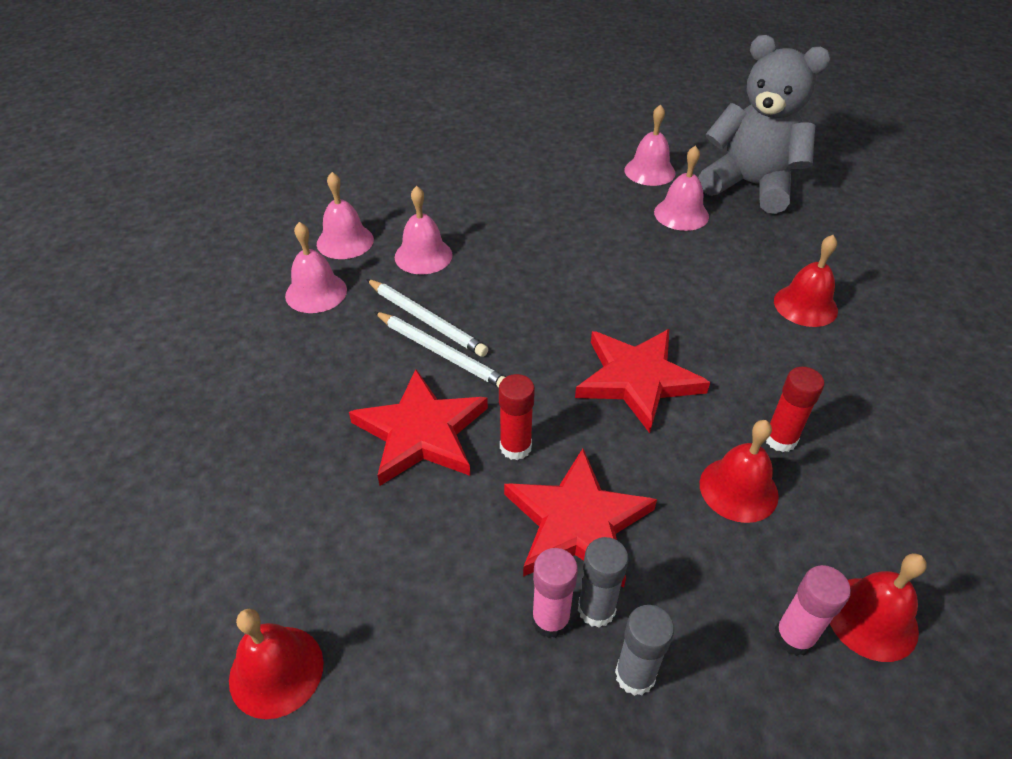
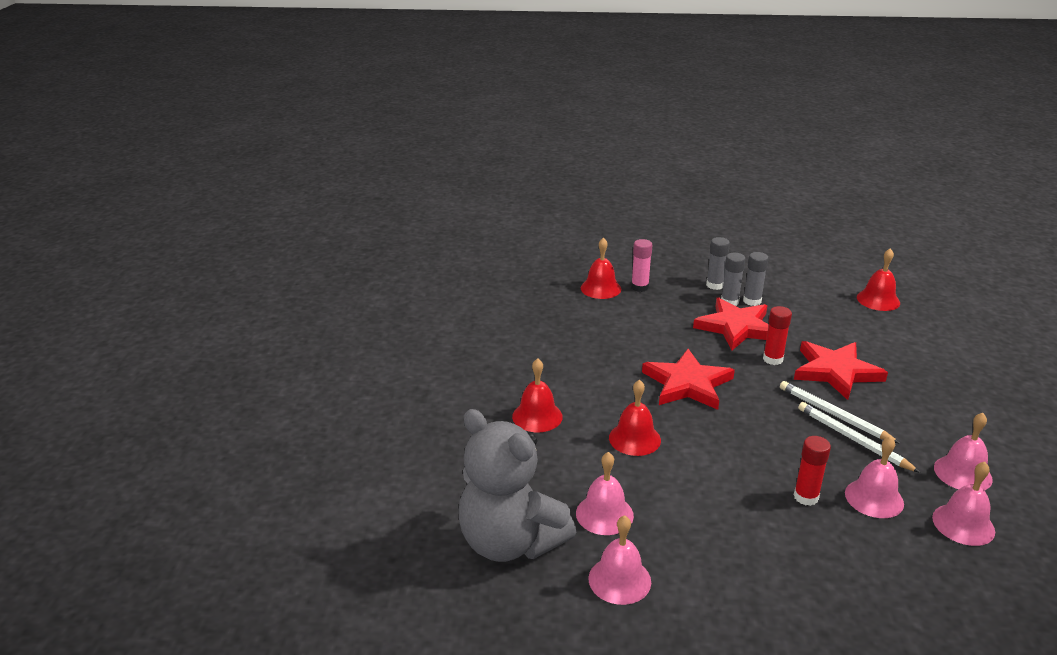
camera: 170 degrees left, 15 degrees down
(550, 620) = (752, 301): pink glue stick -> grey glue stick
(738, 489) = (642, 330): red bell -> red bell (634, 439)
(780, 439) = (606, 347): red glue stick -> red glue stick (806, 497)

